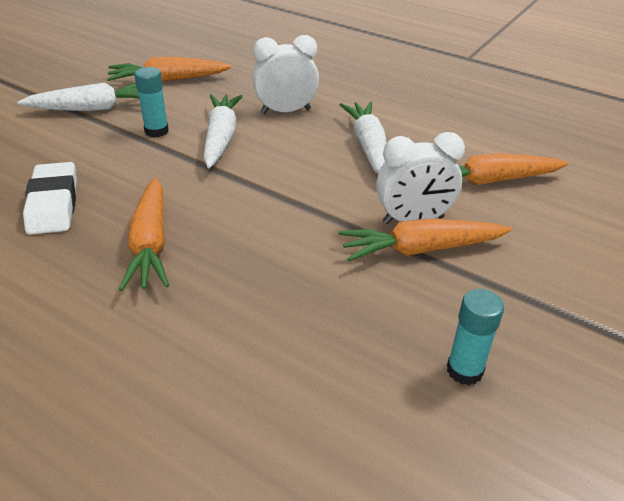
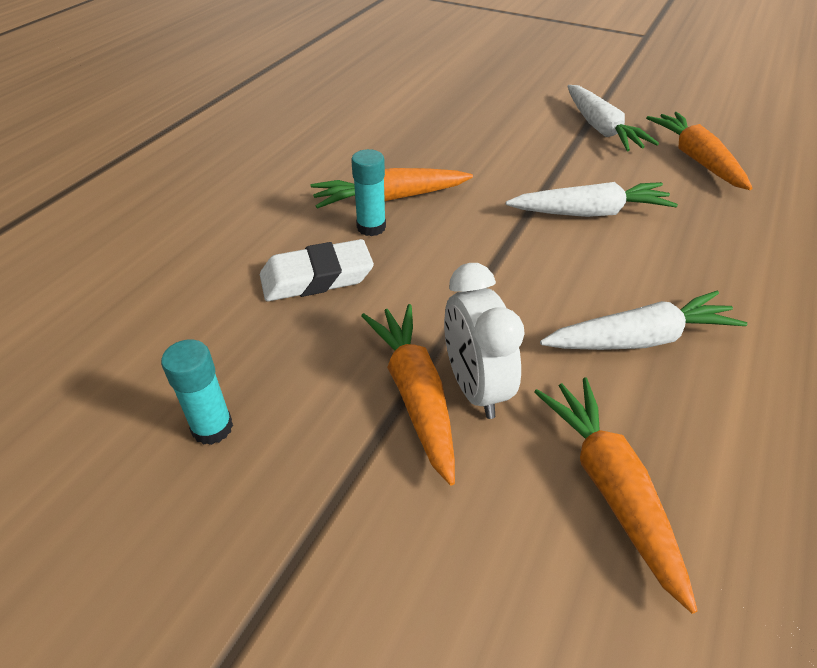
camera: 85 degrees right, 5 degrees up
(53, 204) = (434, 142): white eraser -> white eraser (317, 277)
(156, 131) = (579, 170): turquoise glue stick -> turquoise glue stick (371, 227)
(285, 111) = (687, 255): white clock -> none

